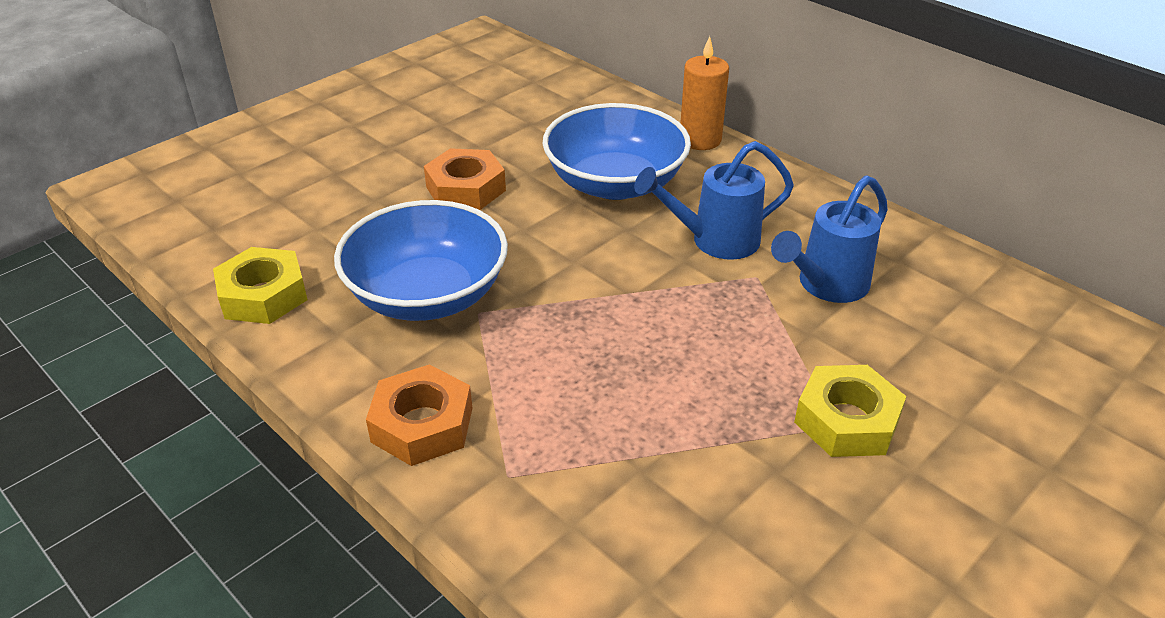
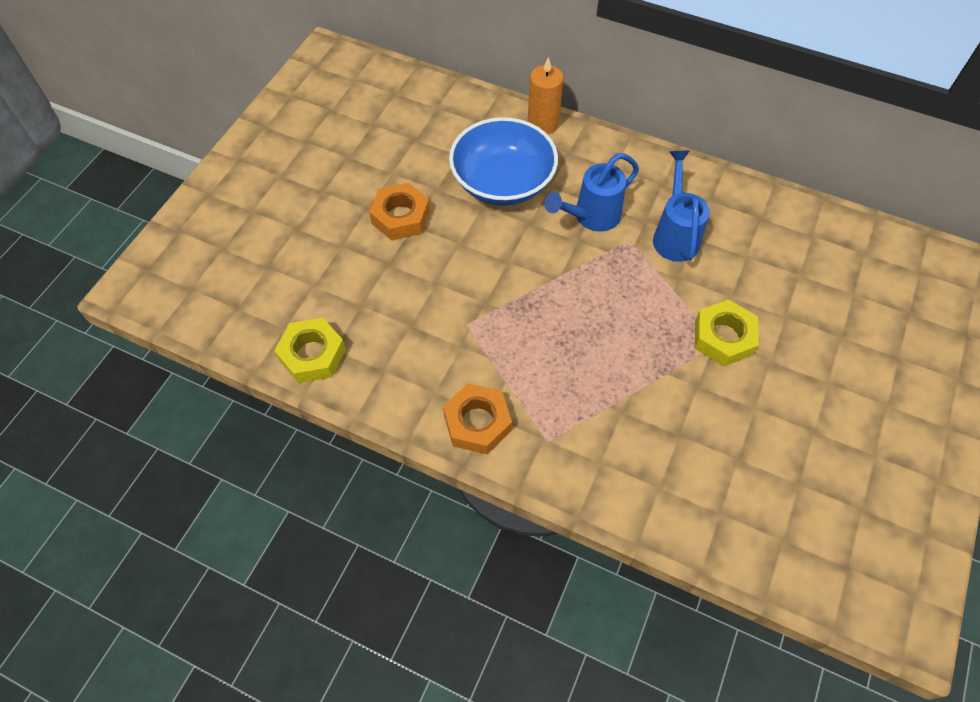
camera: 20 degrees left, 20 degrees up
(427, 295) = (425, 320): blue bowl -> none
(826, 285) = (675, 235): blue watering can -> blue watering can turned 150 degrees clockwise

